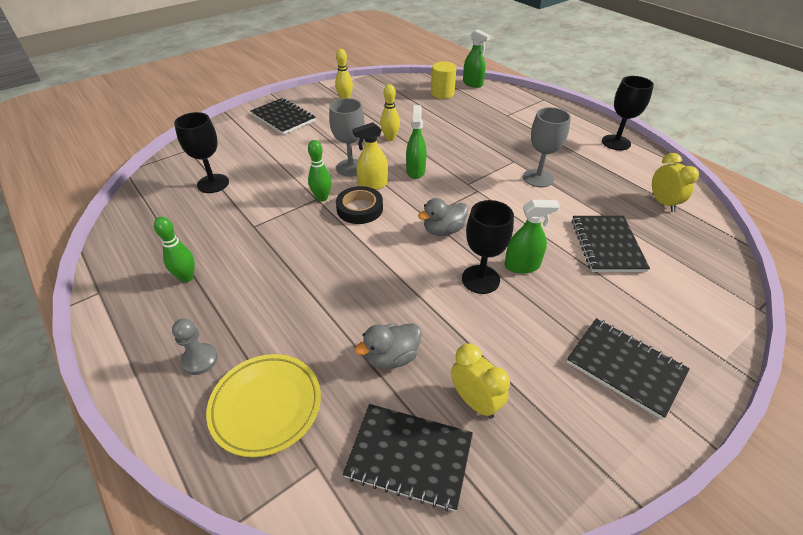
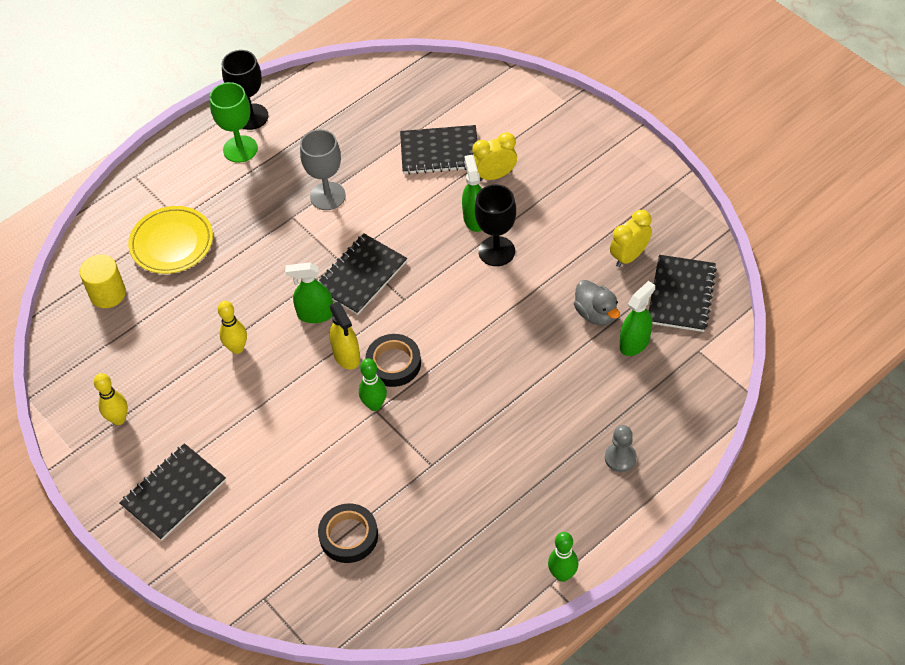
camera: 90 degrees left, 10 degrees up
(187, 277) = (520, 506): green bowling pin -> green bowling pin (562, 575)
(213, 183) = (348, 536): black goblet -> black tape
(266, 406) = (656, 395): yellow plate -> yellow plate (172, 243)
(351, 168) = (309, 384): grey goblet -> none
(443, 230) = (427, 282): grey duck -> none
(472, 83) = (78, 256): green spray bottle -> green spray bottle (634, 343)
(579, 138) = (240, 149): none -> green goblet
(625, 368) = (583, 161): black notebook -> black notebook (361, 276)
(663, 203) = (370, 98): yellow clock -> yellow clock (495, 175)

